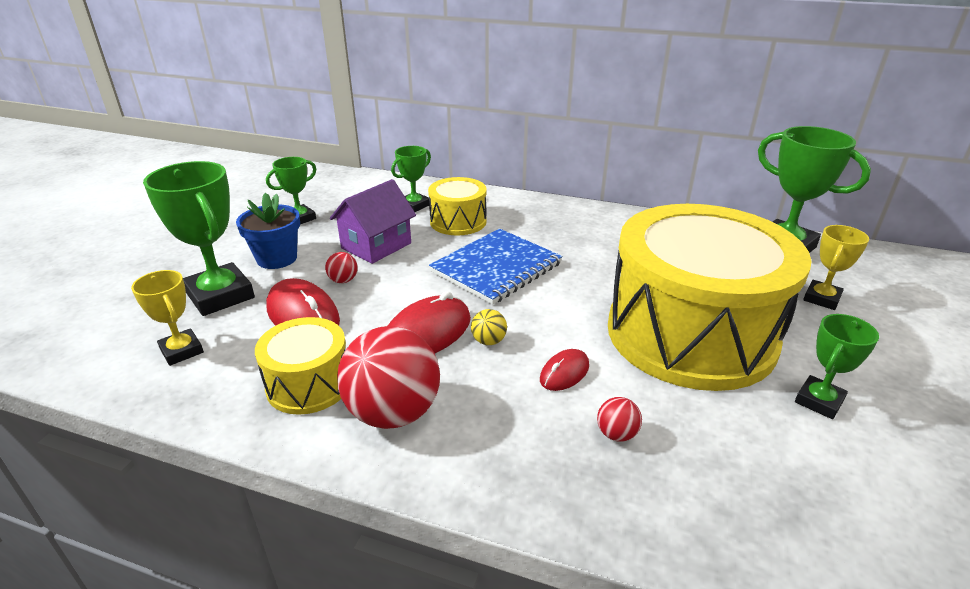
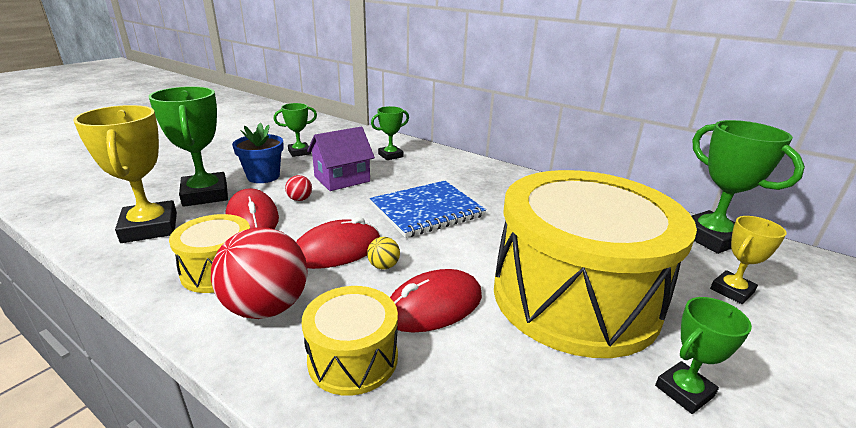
camera: 15 degrees right, 5 degrees down
(181, 351) = (150, 228): yellow trophy -> yellow trophy, size x1.77
(458, 221) = (417, 172): yellow drum -> yellow drum (353, 358)
(564, 373) = (433, 306): red mouse -> red mouse, size x1.77
(616, 434) = (450, 372): red ball -> none

